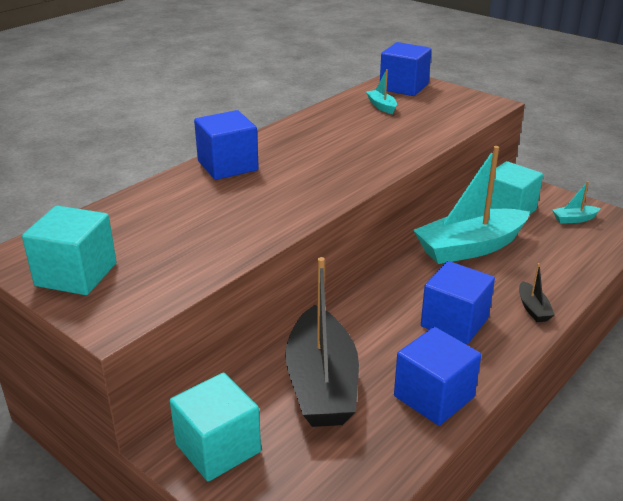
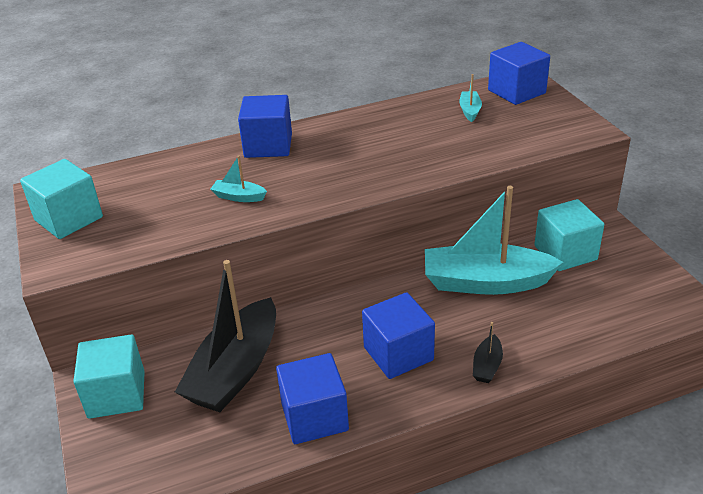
camera: 30 degrees right, 5 degrees up
(574, 219) = (629, 283): turquoise boat -> turquoise boat (239, 197)

